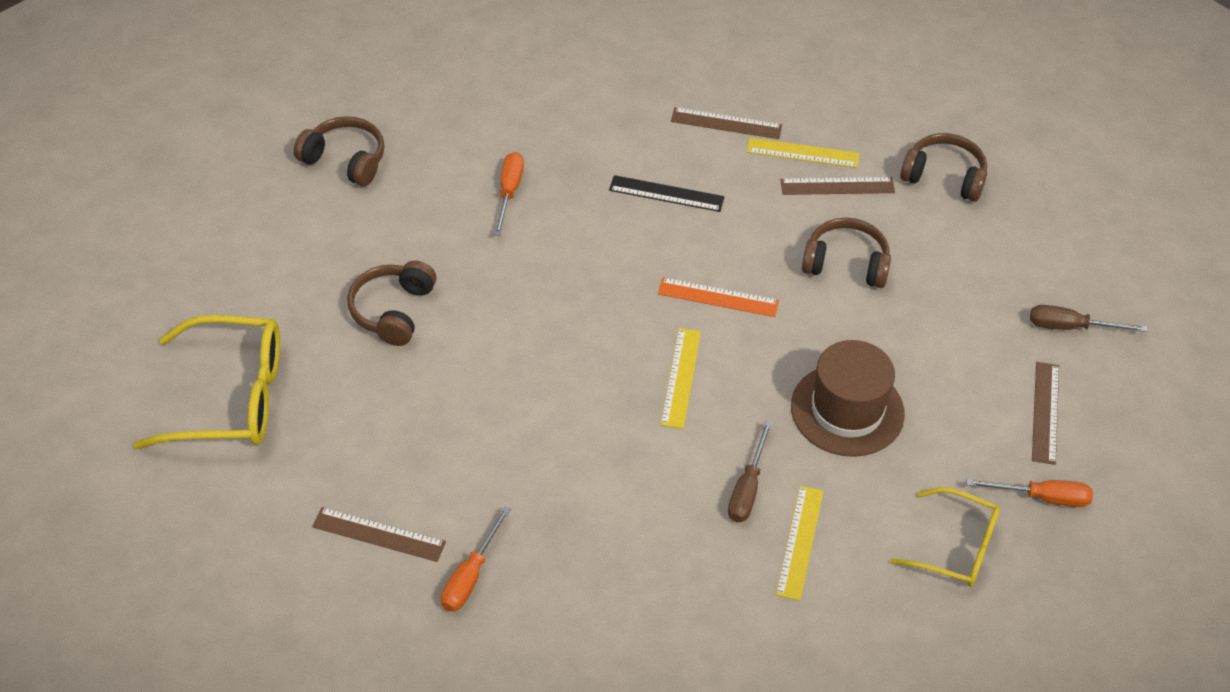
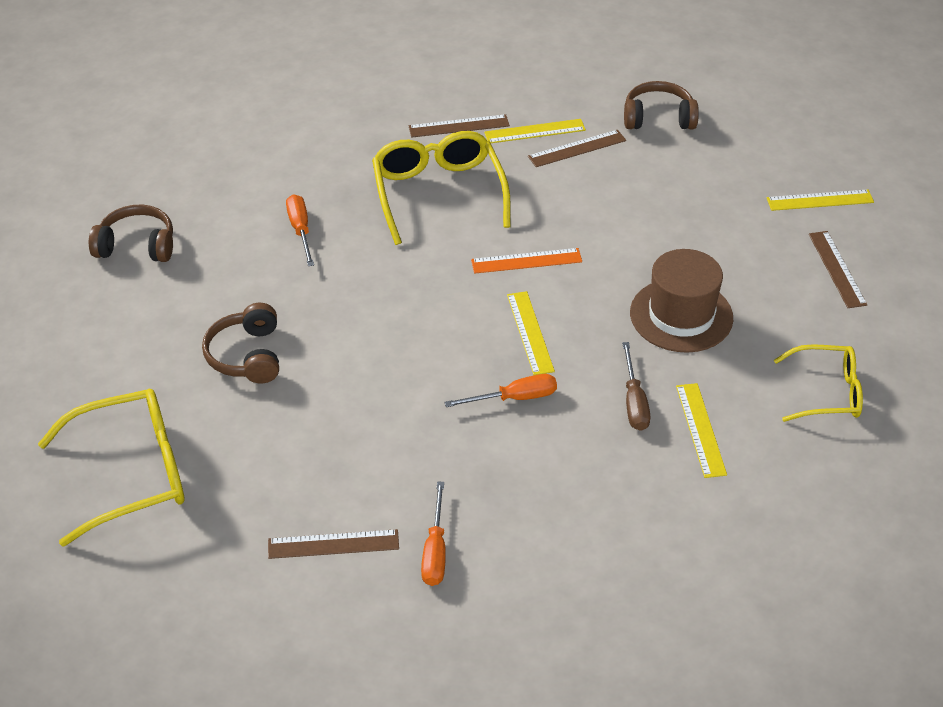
camera: 20 degrees left, 5 degrees down
(666, 194) = (438, 193): black ruler -> yellow glasses
(846, 263) = (617, 204): brown headphones -> none
(1042, 498) = (871, 333): orange screwdriver -> orange screwdriver (514, 398)
(1071, 327) = (820, 200): brown screwdriver -> yellow ruler

